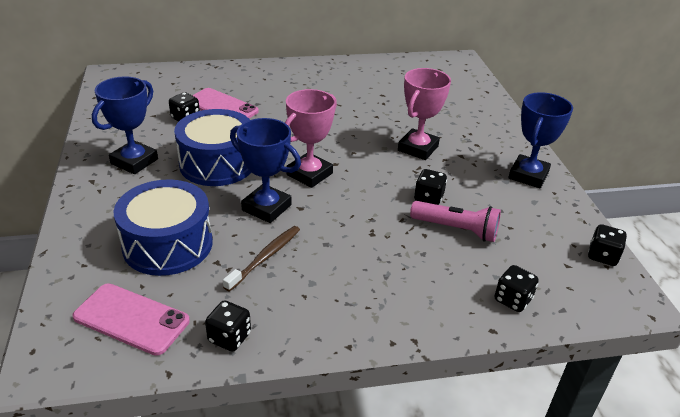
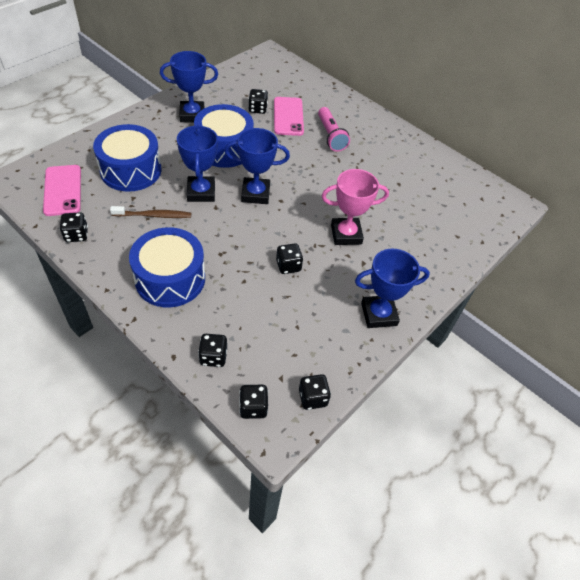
camera: 50 degrees right, 15 degrees up
(309, 174) = (255, 194): pink trophy -> blue trophy
(377, 285) = (170, 279): none -> blue drum
(456, 229) = (265, 296): pink flashlight -> pink flashlight (330, 136)
(594, 299) = (253, 407): none -> black dice

